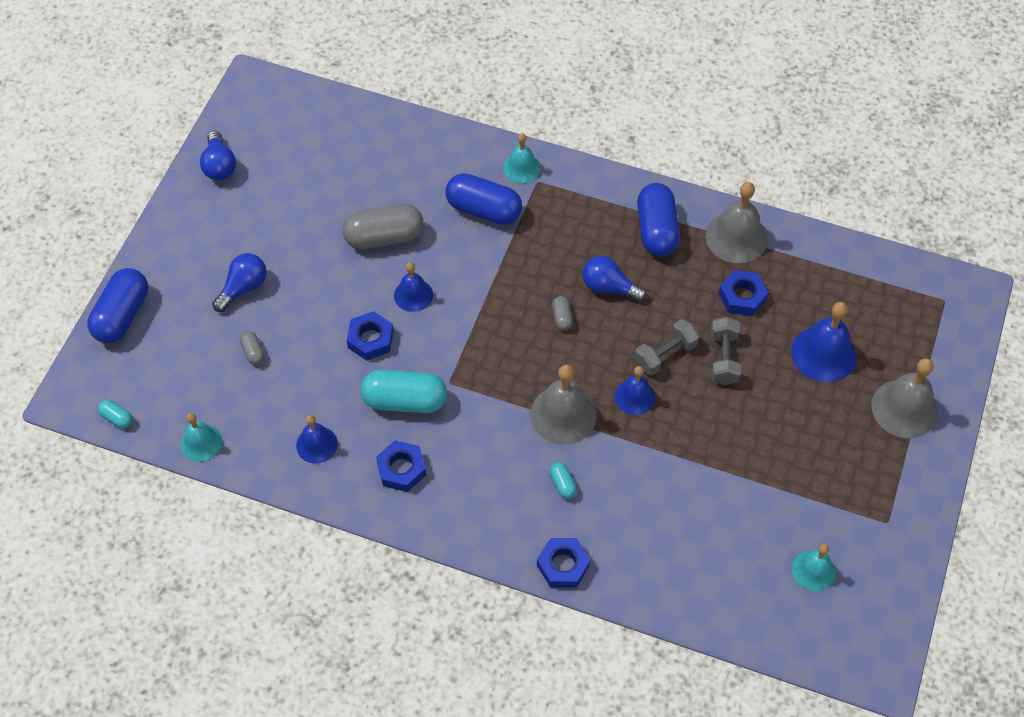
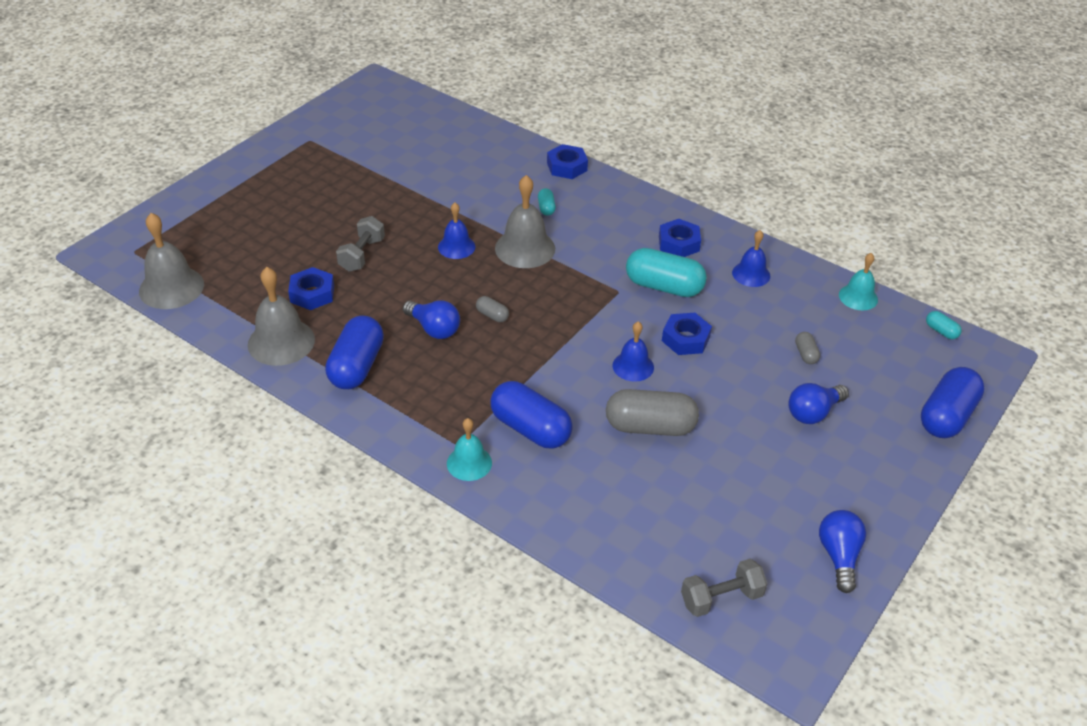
camera: 165 degrees left, 15 degrees down
(562, 317) = (492, 315): grey capsule -> grey capsule turned 60 degrees counterclockwise
(665, 355) = (412, 268): grey dumbbell -> grey dumbbell (721, 598)
(813, 570) = (383, 129): turquoise bell -> none
(823, 354) = (273, 239): blue bell -> none
(904, 408) = (238, 193): grey bell -> grey bell (171, 287)

